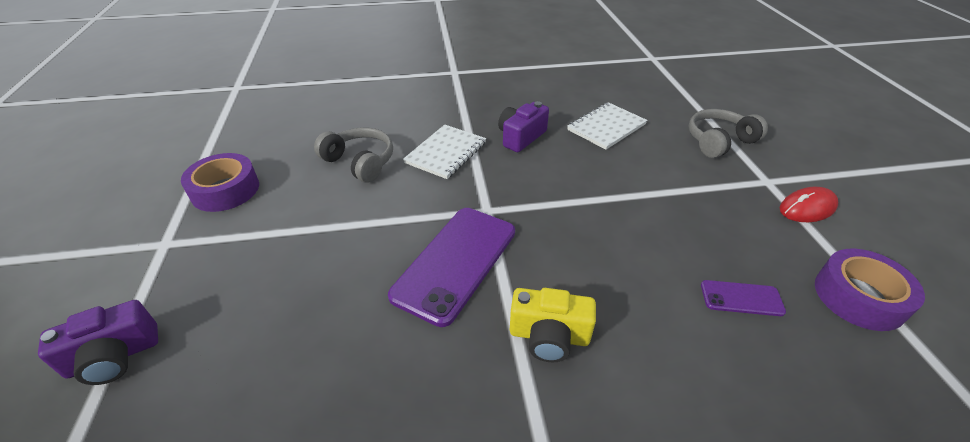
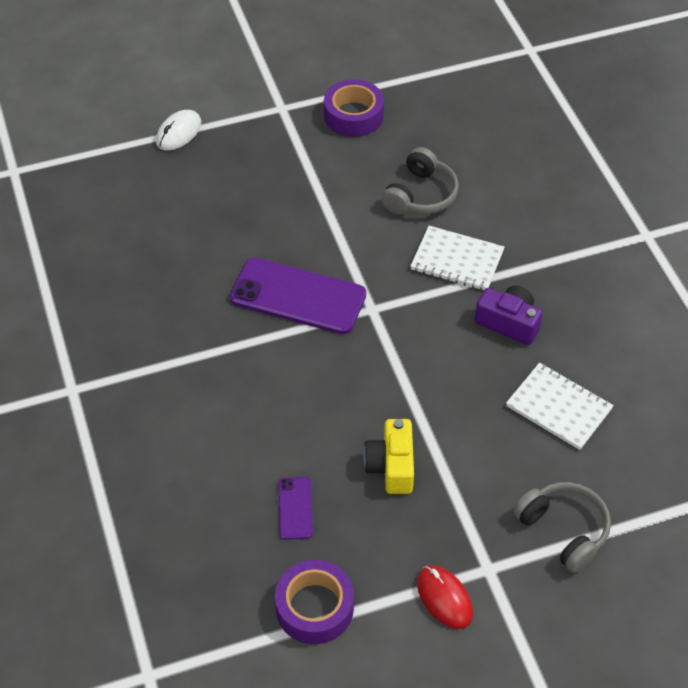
camera: 80 degrees right, 10 degrees up
(114, 357) = (179, 133): purple camera -> white mouse
(549, 336) = (232, 368): yellow camera -> yellow camera (391, 466)

